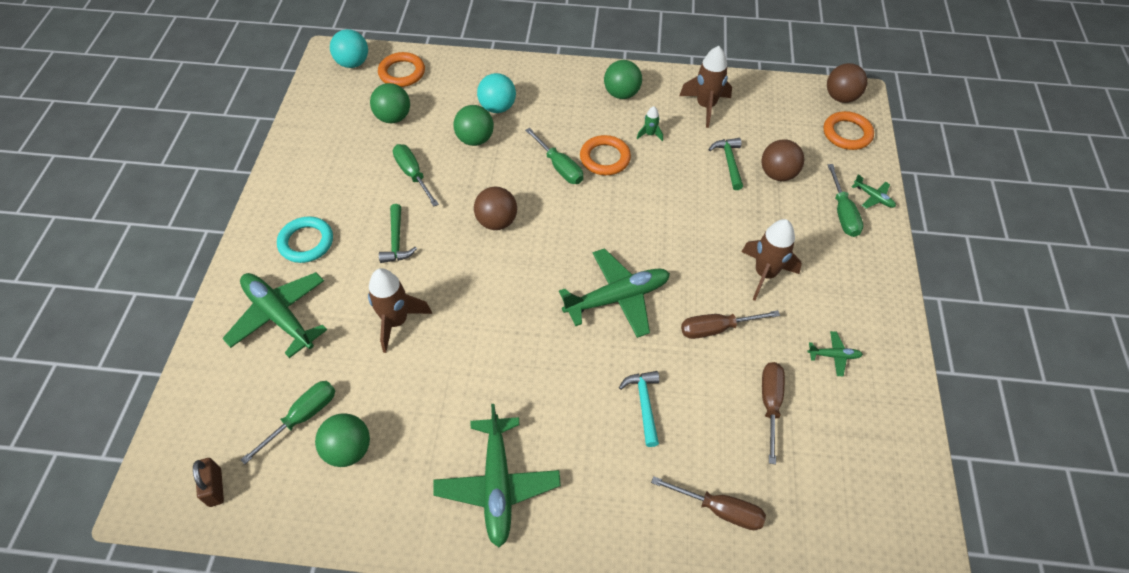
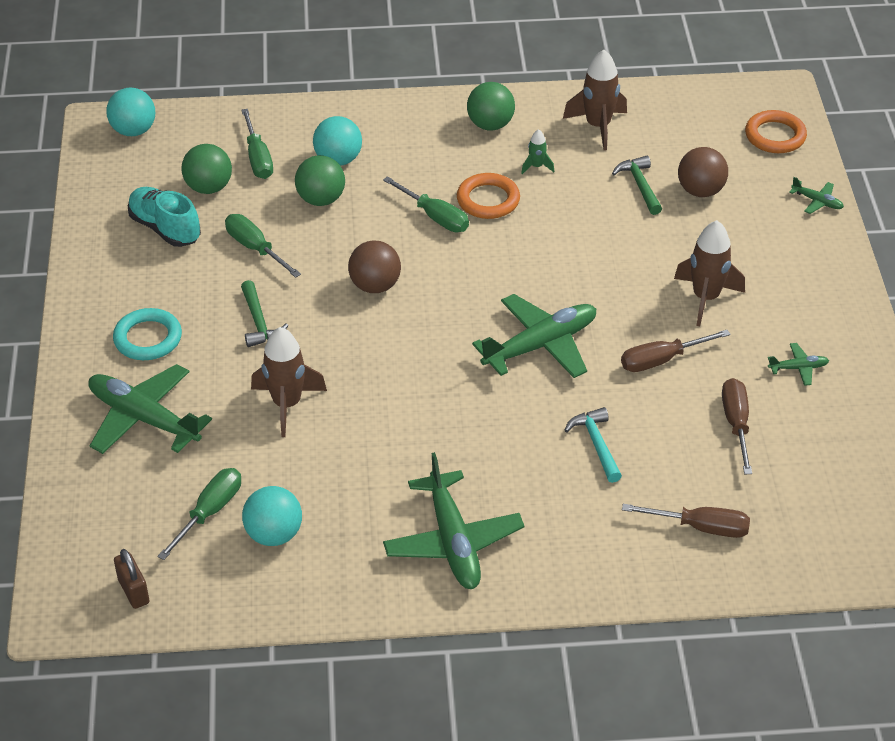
camera: 10 degrees left, 10 degrees down
(348, 449) = (274, 534): green ball -> turquoise ball
(350, 147) = (165, 228): none -> turquoise shoe
(402, 73) = (202, 134): orange ring -> none
(841, 97) = (761, 96): brown ball -> none
(842, 213) = (784, 223): green screwdriver -> green screwdriver (258, 158)

